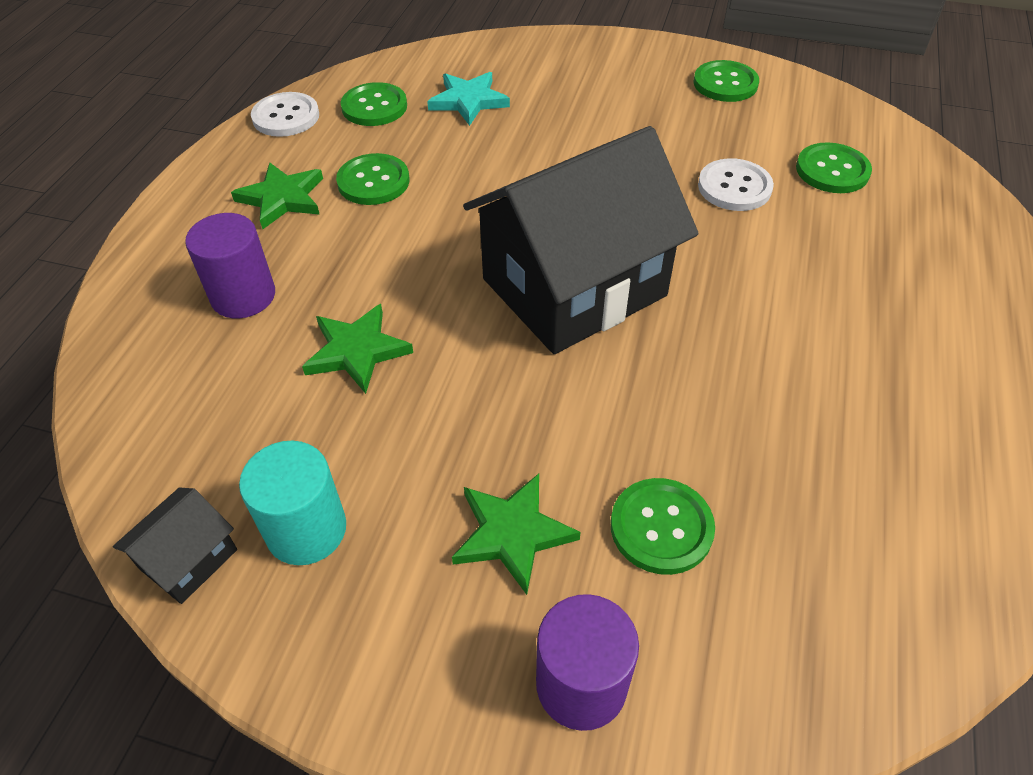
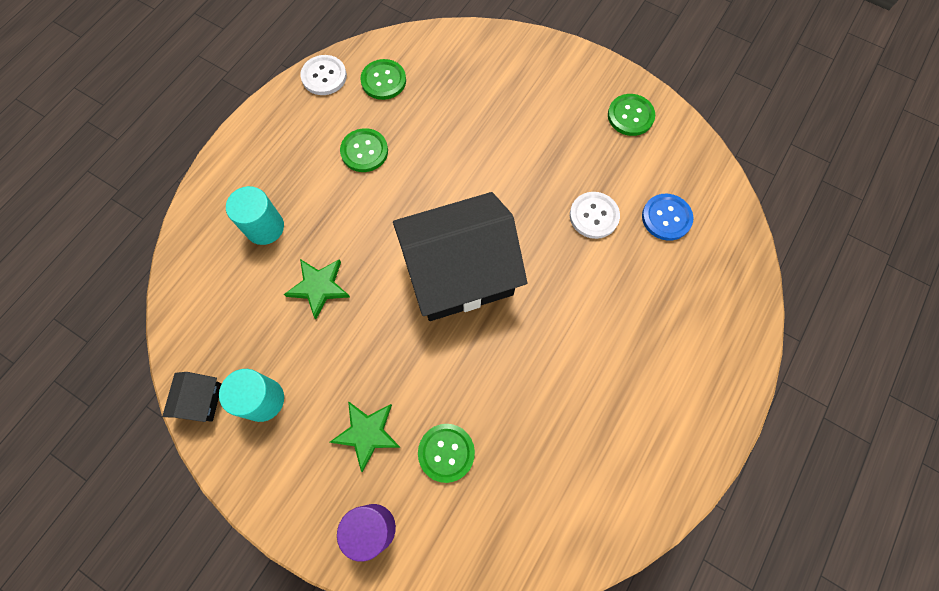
camera: 15 degrees right, 20 degrees up
(188, 559) = (201, 400): black house -> black house turned 45 degrees counterclockwise
(243, 296) = (265, 227): purple cylinder -> turquoise cylinder
(282, 198) = (305, 152): green star -> none
(468, 101) = (447, 90): turquoise star -> none
(832, 170) = (666, 218): green button -> blue button

